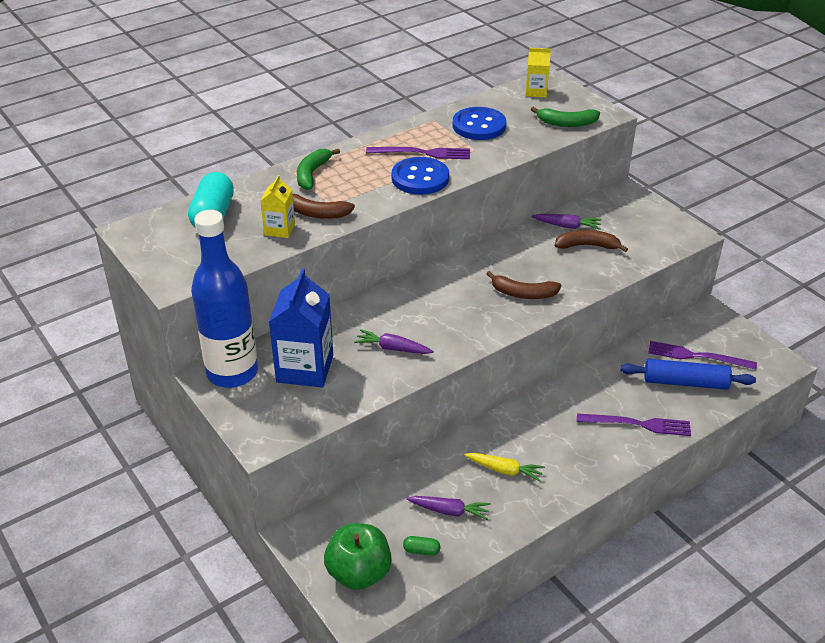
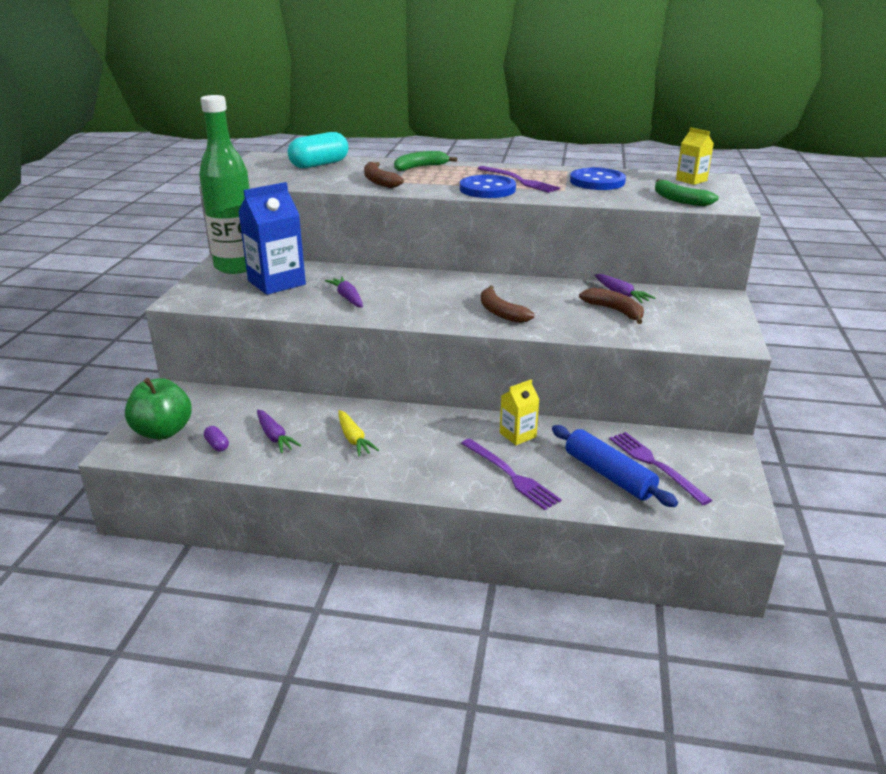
camera: 45 degrees right, 10 degrees down
(232, 373) = (236, 266): blue bottle -> green bottle
(279, 229) = (340, 180): yellow carton -> yellow carton (518, 435)
(421, 551) = (217, 445): green capsule -> purple capsule

